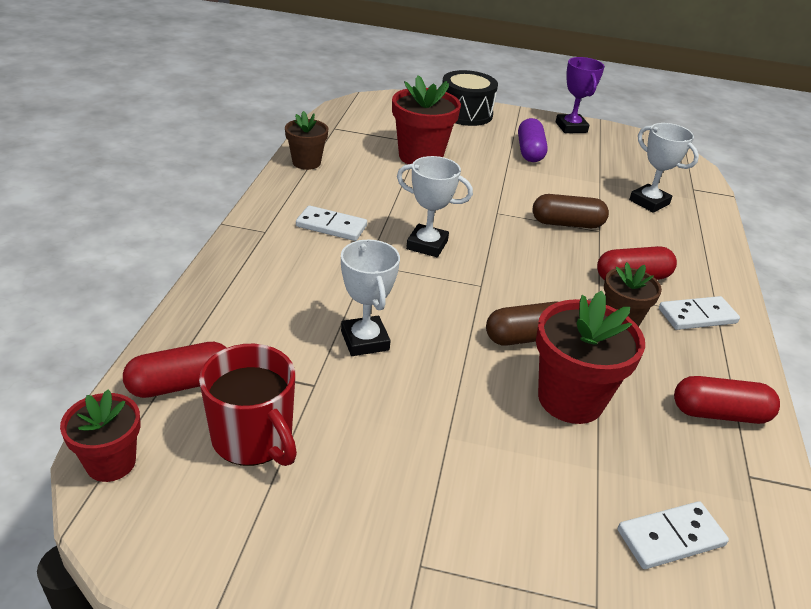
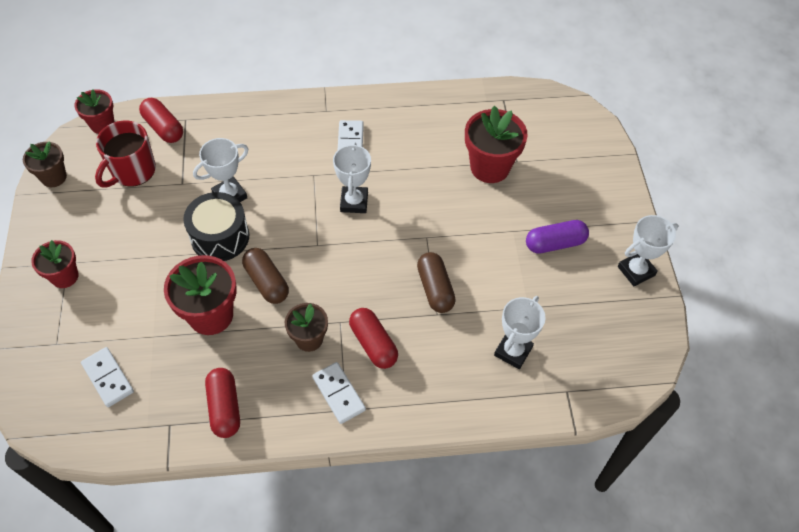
camera: 75 degrees right, 20 degrees up
(306, 162) = (433, 101): brown flower pot -> brown flower pot (54, 177)
(451, 573) = (64, 276): none -> red flower pot
(465, 113) = (601, 180): black drum -> black drum (220, 237)
(571, 127) = (636, 271): purple trophy -> white trophy

